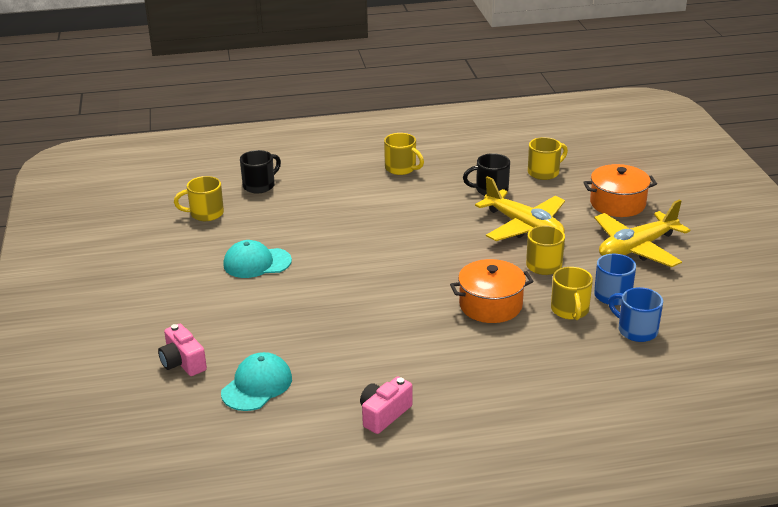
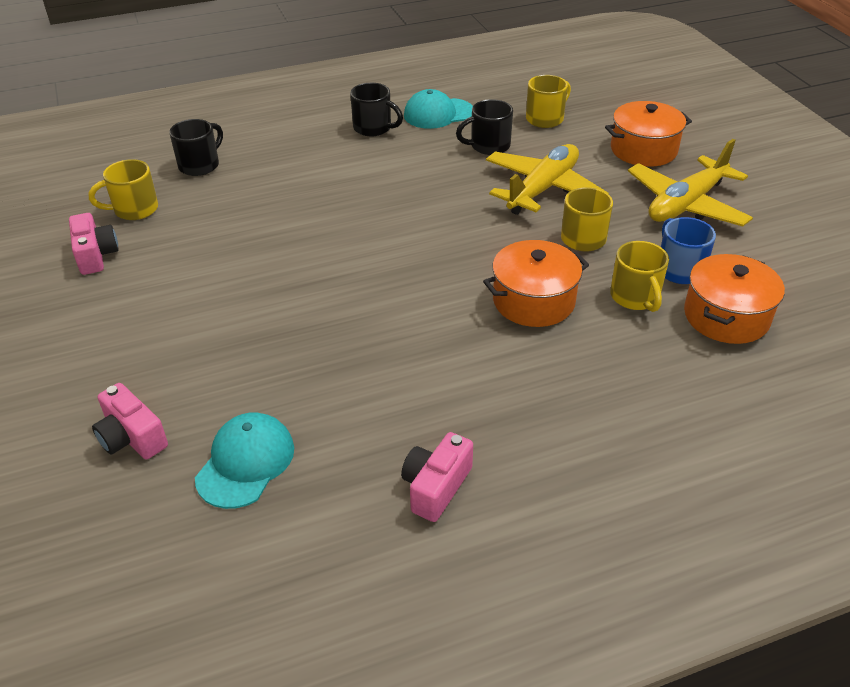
camera: 10 degrees left, 10 degrees up
(173, 243) = (96, 255): none -> pink camera
(257, 263) = (214, 272): turquoise cap -> turquoise cap (438, 114)
(401, 168) = (373, 128): yellow mug -> black mug
(524, 226) = (543, 189): yellow plane -> yellow plane turned 90 degrees counterclockwise
(636, 330) = (726, 316): blue mug -> orange pot

